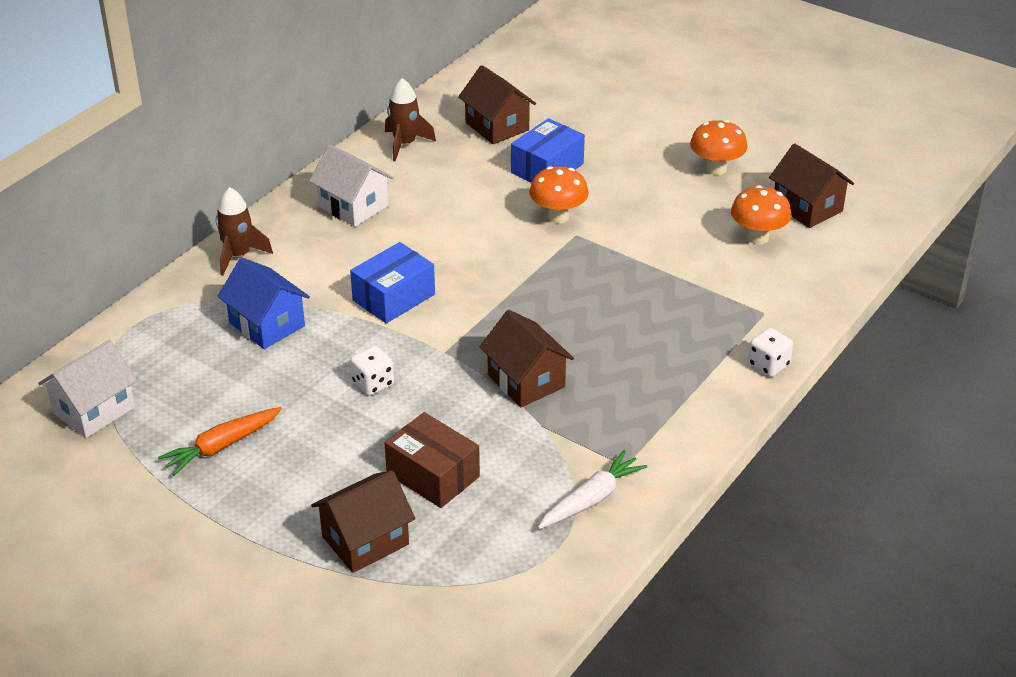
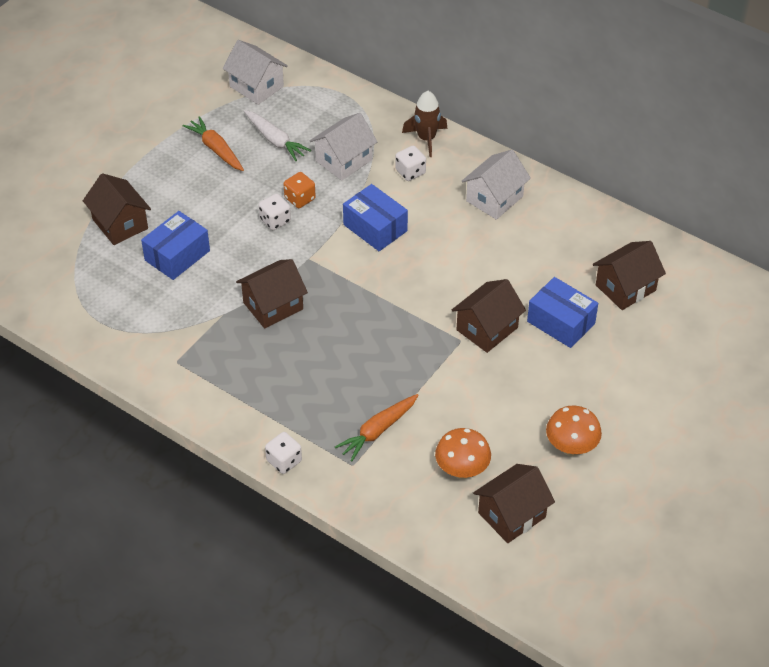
camera: 90 degrees right, 10 degrees up
(267, 324) = (344, 160): blue house -> white house
(297, 269) = (410, 172): none -> white dice
(334, 362) = (300, 198): none -> orange dice
(405, 144) = (589, 227): brown rocket -> none
(433, 475) = (177, 255): brown box -> blue box
(558, 216) = (487, 329): orange mushroom -> brown house
(591, 499) = (143, 341): white carrot -> white carrot (275, 140)
(713, 294) = (378, 431): none -> orange carrot

